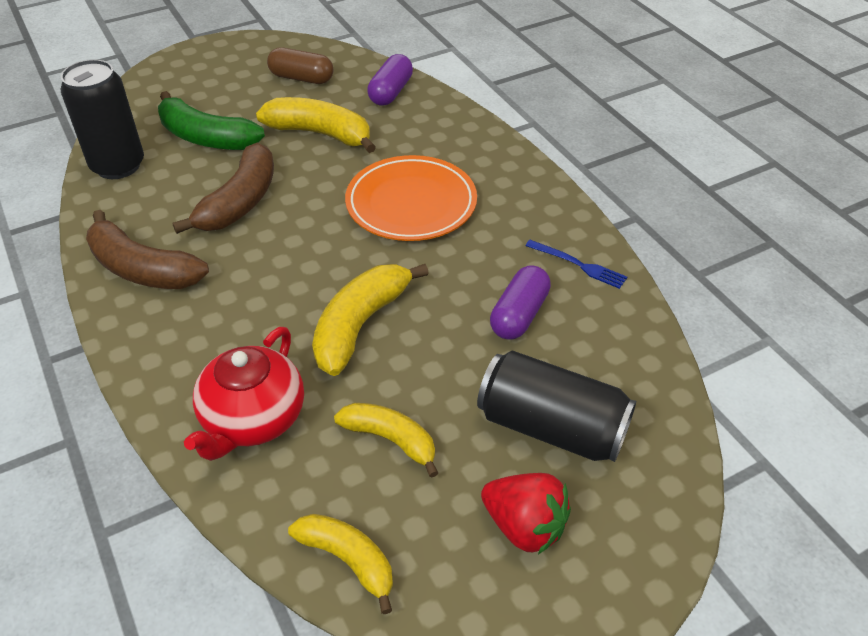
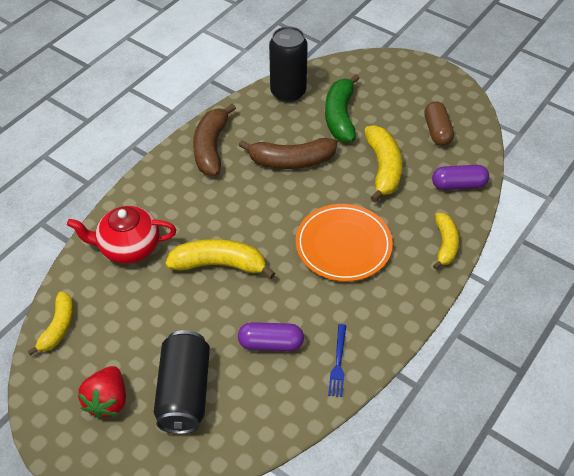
camera: 65 degrees right, 5 degrees up
(391, 440) = (141, 314): yellow banana -> yellow banana (445, 244)

